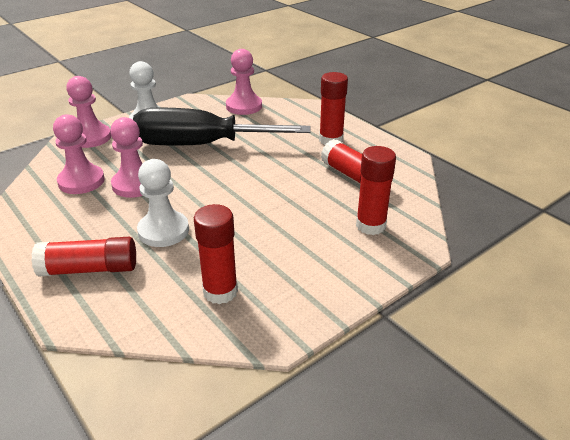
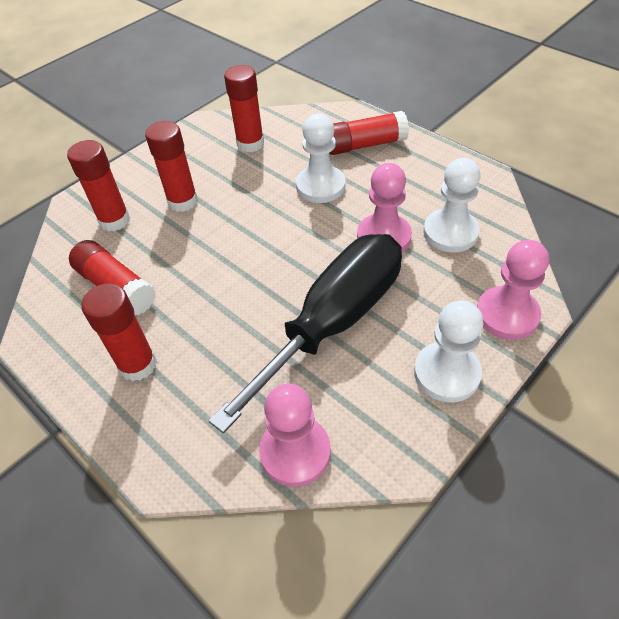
camera: 175 degrees right, 15 degrees up
(81, 181) = (450, 232): pink pawn -> white pawn
(201, 145) = (334, 322): black screwdriver -> black screwdriver turned 45 degrees counterclockwise
(304, 234) = (183, 201): none -> red glue stick

